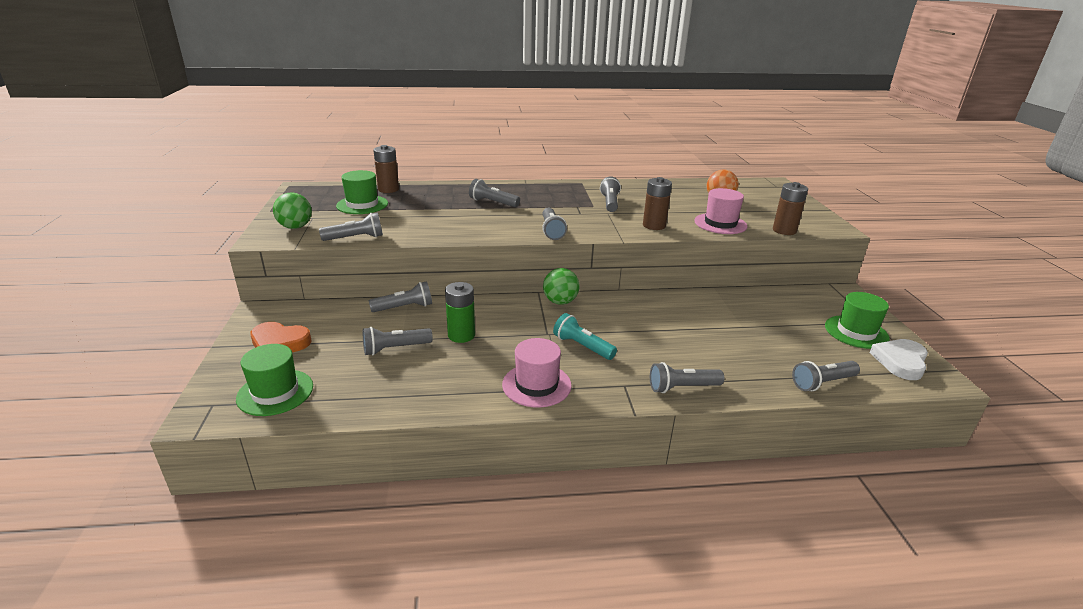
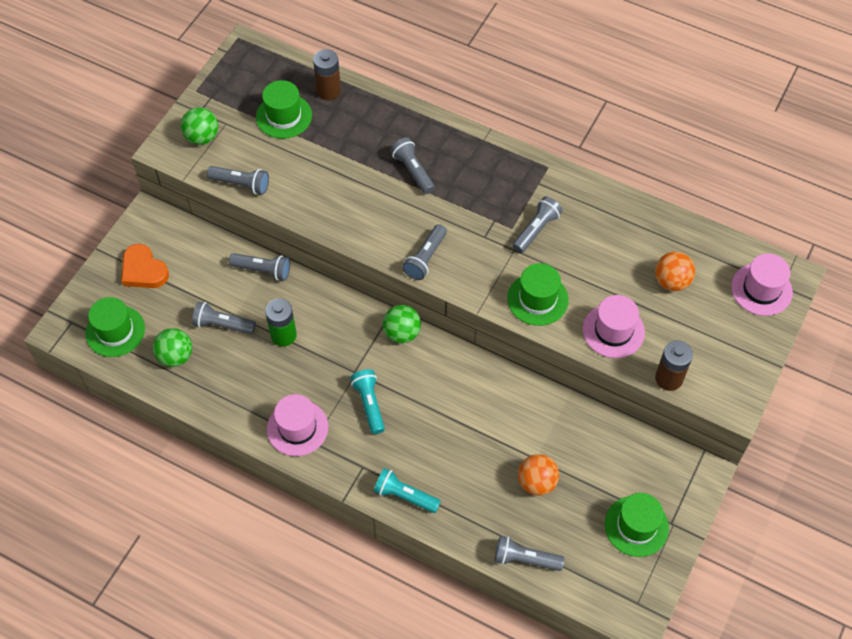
camera: 35 degrees right, 30 degrees up
(362, 385) = (175, 356): none -> green ball
(654, 225) = (537, 299): brown battery -> green hat
(682, 388) = (404, 496): grey flashlight -> turquoise flashlight
(762, 338) = (537, 482): none -> orange ball
(769, 190) = (761, 289): none -> pink hat
(900, 361) = (627, 580): white heart -> none

